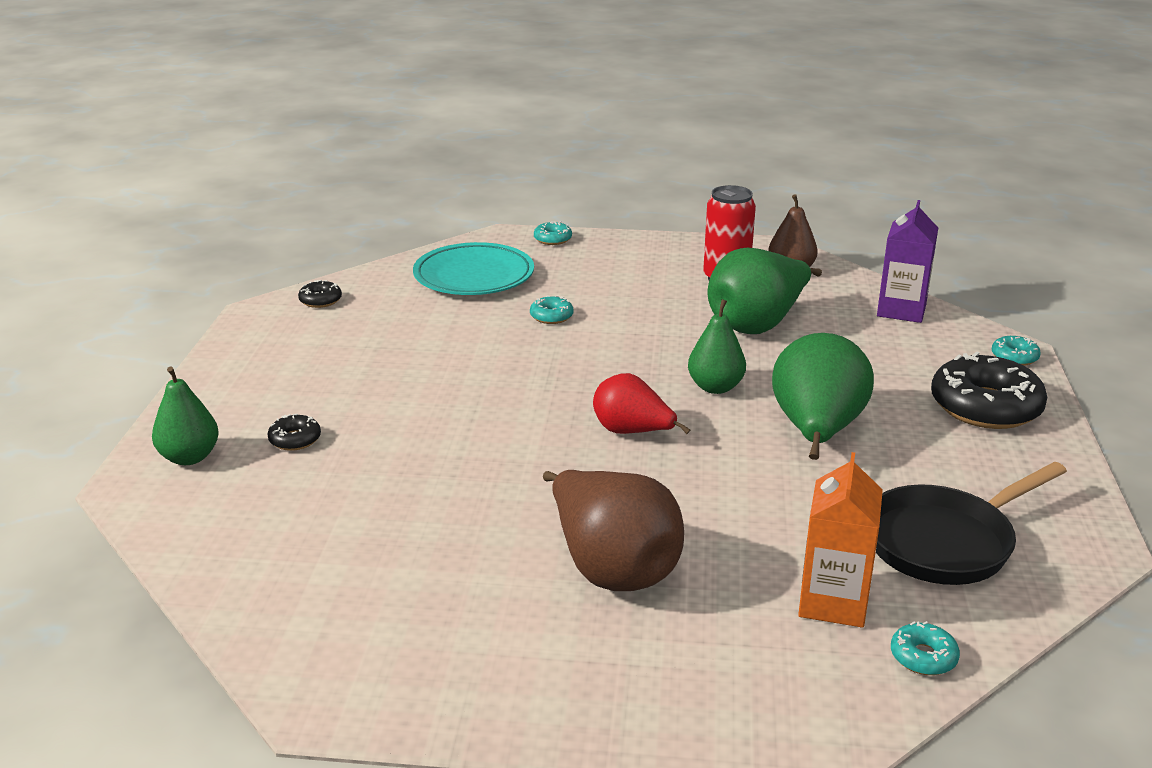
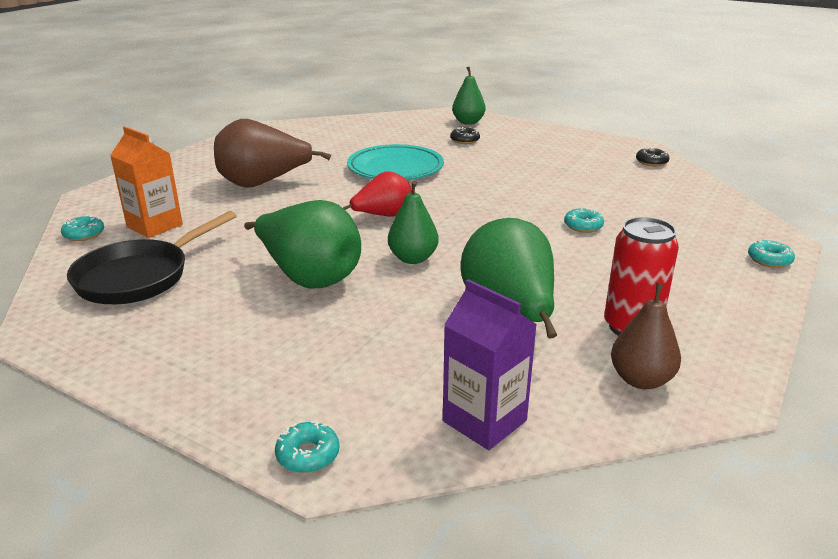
camera: 115 degrees right, 0 degrees up
(474, 276) = (680, 212): turquoise plate -> turquoise plate (395, 168)
(945, 542) = (139, 277): black pan -> black pan turned 135 degrees counterclockwise
(985, 407) = (247, 377): black donut -> none

